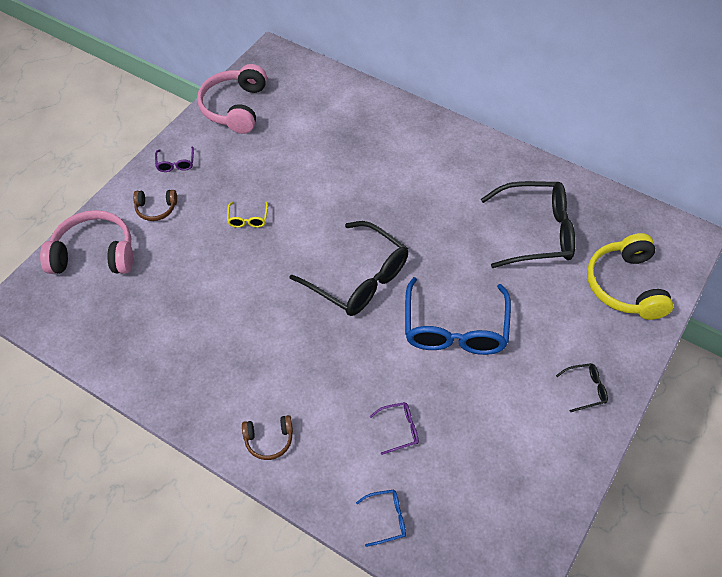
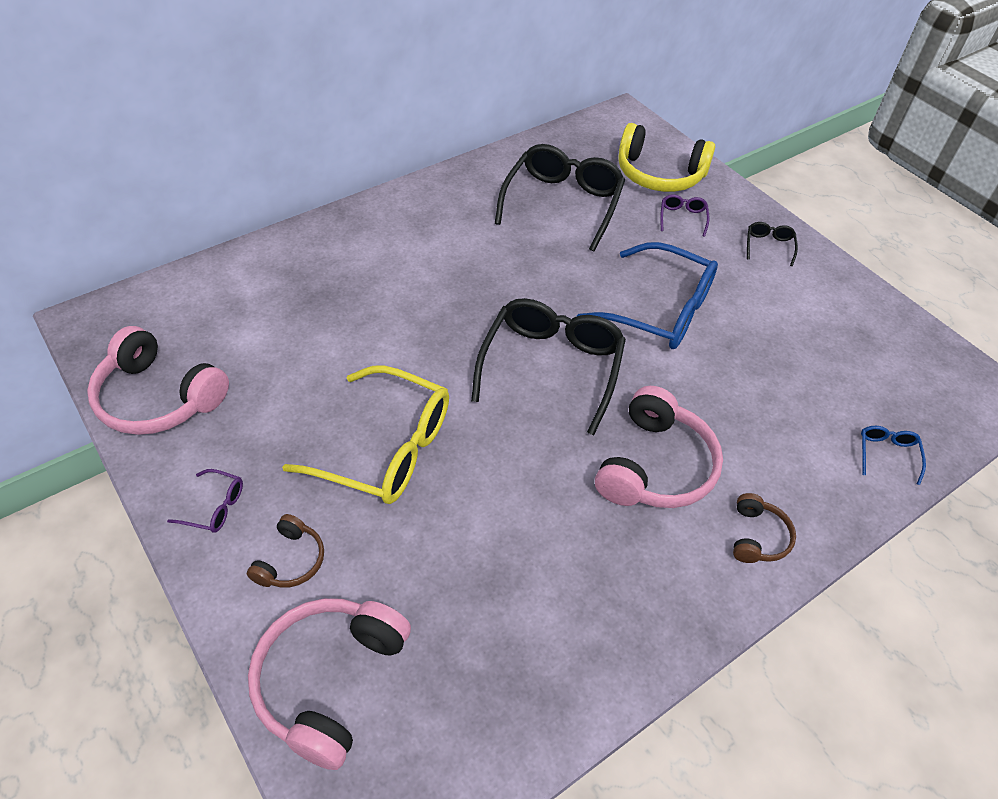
camera: 70 degrees left, 5 degrees down
(248, 219) = (386, 449): yellow glasses -> yellow glasses, size x2.36
(301, 364) = (655, 466): none -> pink headphones
(359, 279) = (551, 366): black glasses -> black glasses turned 45 degrees counterclockwise
(399, 429) = (776, 403): purple glasses -> purple glasses (682, 218)

